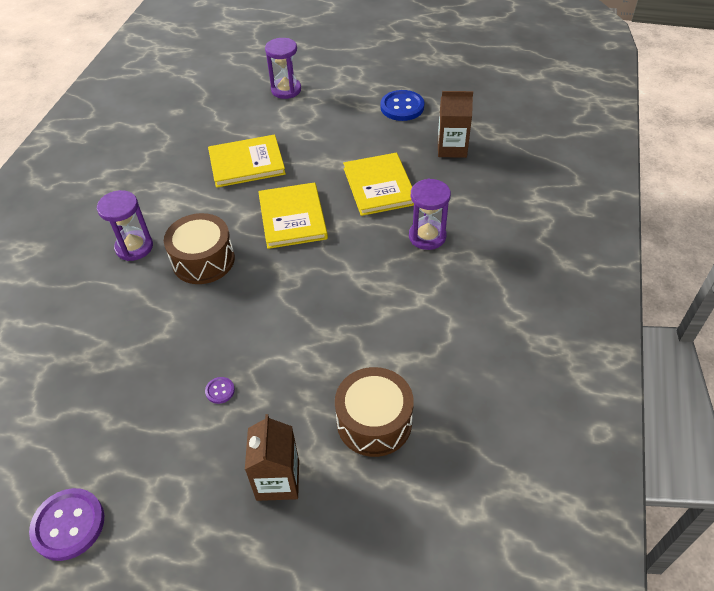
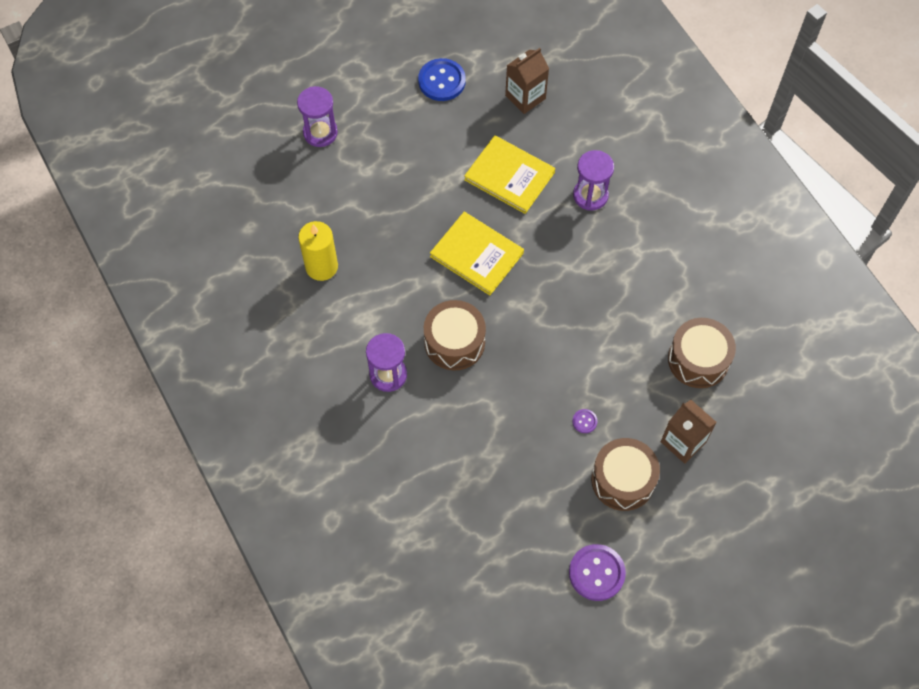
camera: 45 degrees left, 15 degrees up
(186, 157) = (321, 266): none -> yellow candle
(189, 465) = (623, 480): none -> brown drum
(246, 163) = (380, 233): yellow book -> none

